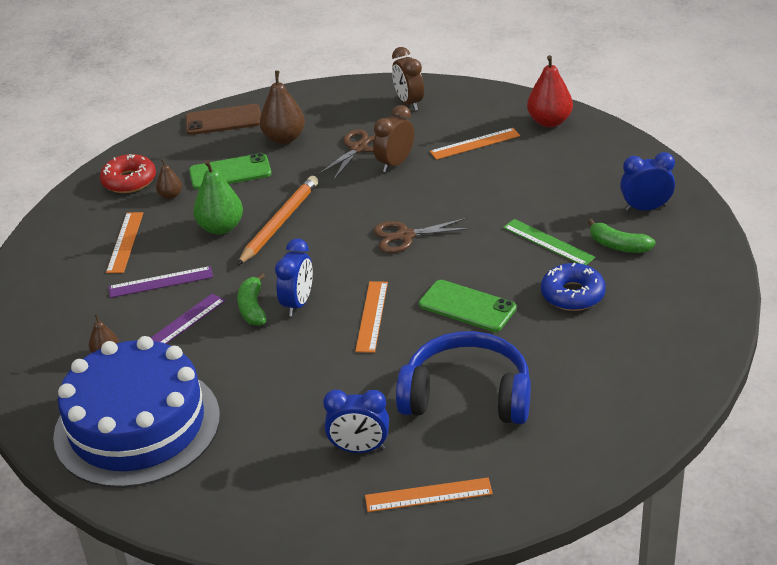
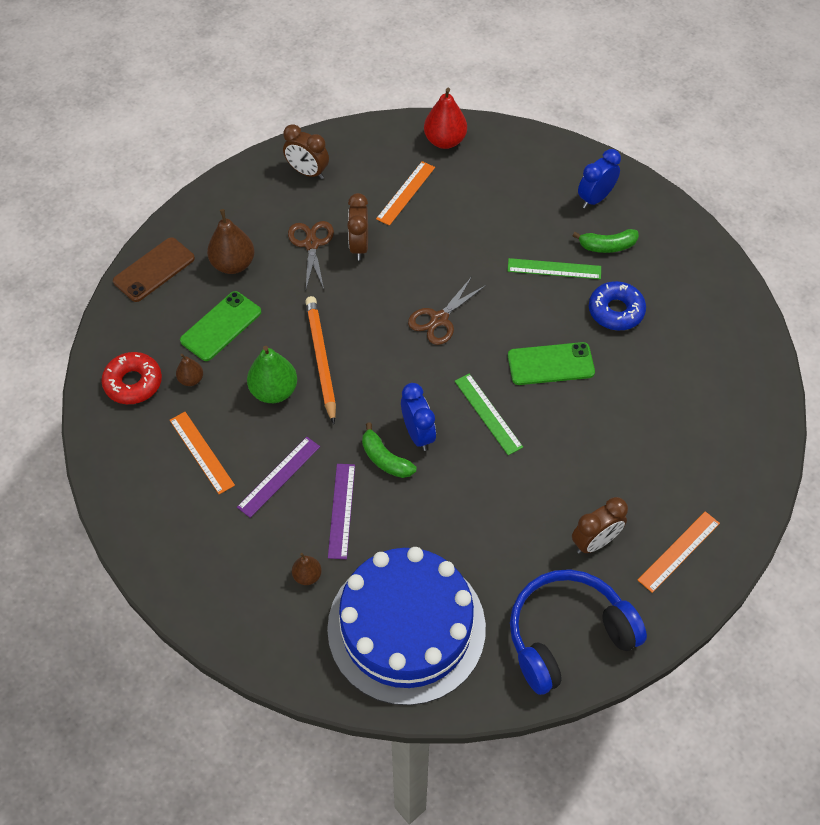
camera: 40 degrees left, 20 degrees up
(359, 449) = (595, 542): blue clock -> brown clock
(372, 316) = (488, 413): orange ruler -> green ruler
(467, 395) = (626, 448): blue headphones -> blue headphones (567, 635)

